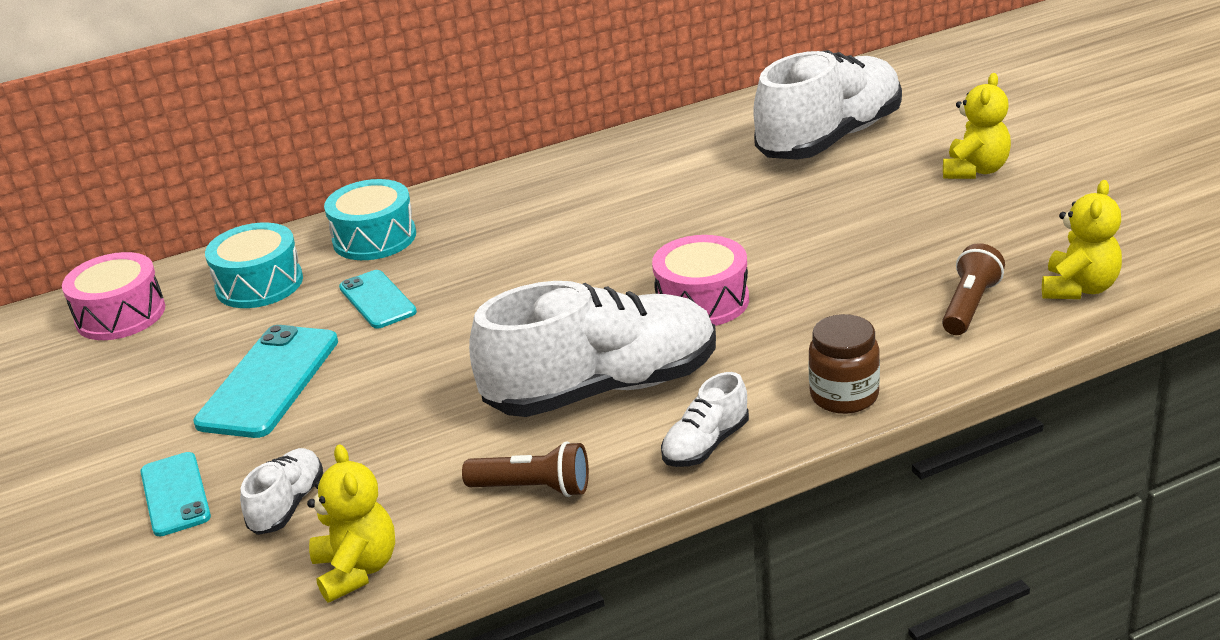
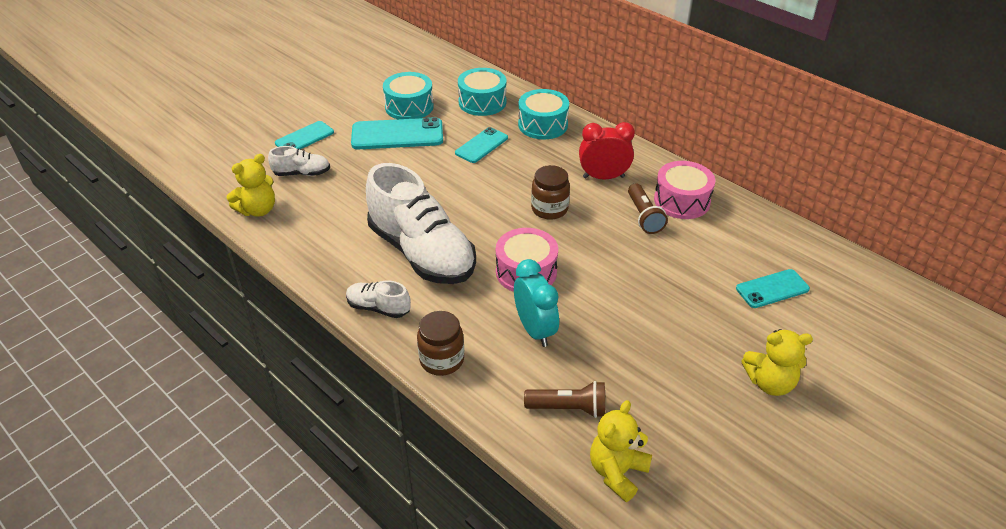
camera: 65 degrees right, 10 degrees up
(120, 315) = (440, 71): pink drum -> pink drum (681, 201)
(196, 360) = (409, 107): none -> turquoise drum
(533, 488) = (327, 250): brown flashlight -> brown flashlight (644, 216)
(541, 209) = (603, 177): none -> red clock
(580, 262) = (549, 209): none -> brown jar
(821, 310) = (535, 330): none -> turquoise clock
(830, 138) = (772, 289): white shoe -> turquoise phone
(1079, 288) = (617, 472): yellow teddy bear -> yellow teddy bear turned 120 degrees clockwise

